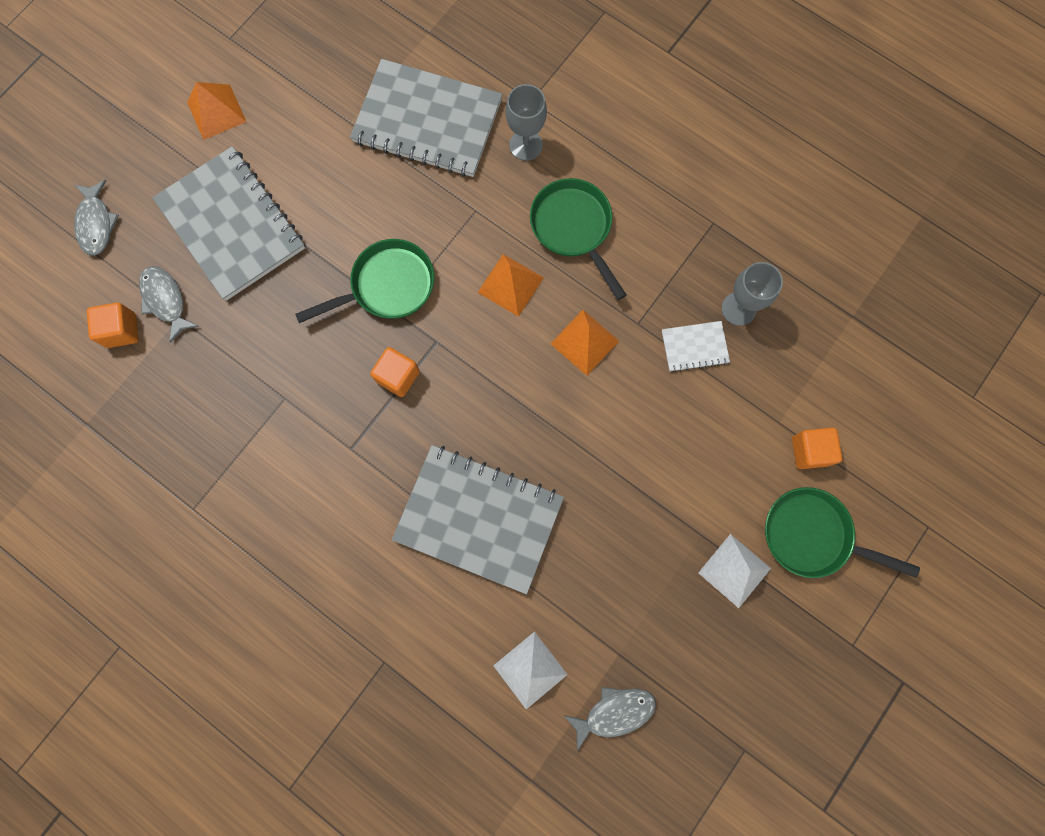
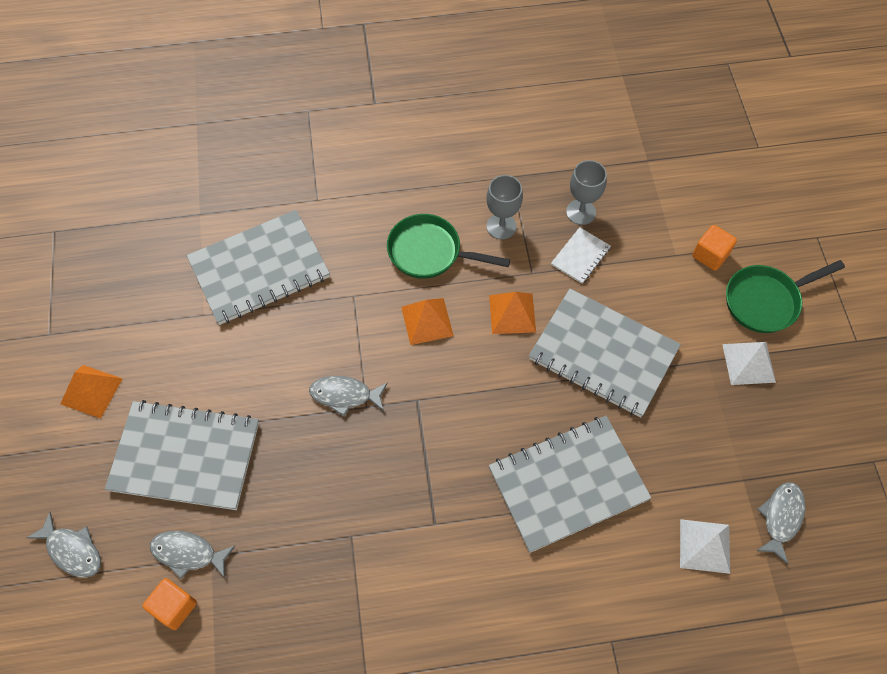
camera: 45 degrees left, 15 degrees down
(388, 286) = (345, 395): green pan -> grey fish
(398, 376) = (415, 446): orange cube -> none
(525, 145) = (343, 229): grey goblet -> grey goblet (501, 226)
(620, 445) = (603, 354): none -> grey notebook

